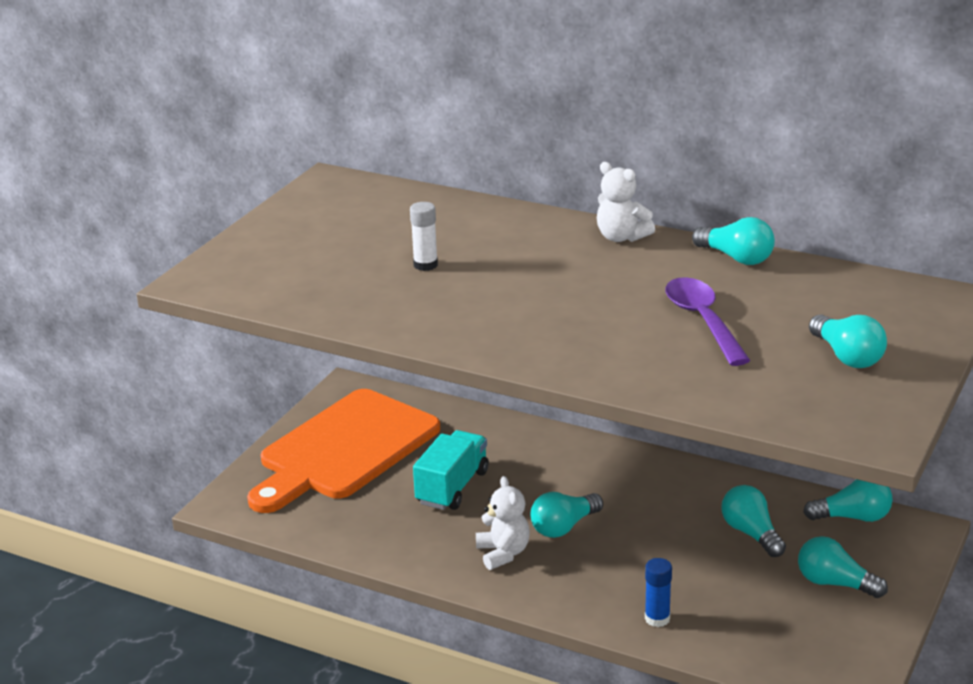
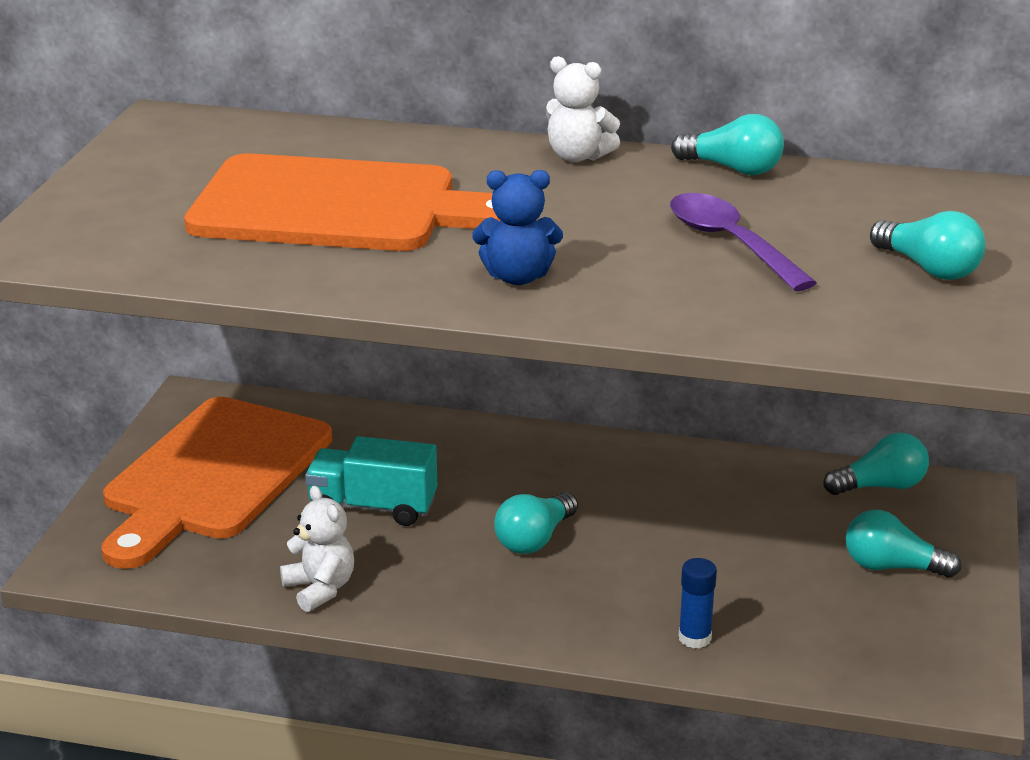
camera: 15 degrees left, 0 degrees up
(425, 265) = (338, 207): white glue stick -> orange cutting board
(452, 487) = (373, 507): turquoise truck -> turquoise truck turned 90 degrees counterclockwise
(503, 553) = (468, 581): white teddy bear -> white teddy bear (320, 589)
(531, 334) = (517, 277): none -> blue teddy bear
(751, 533) = (768, 519): turquoise light bulb -> none

